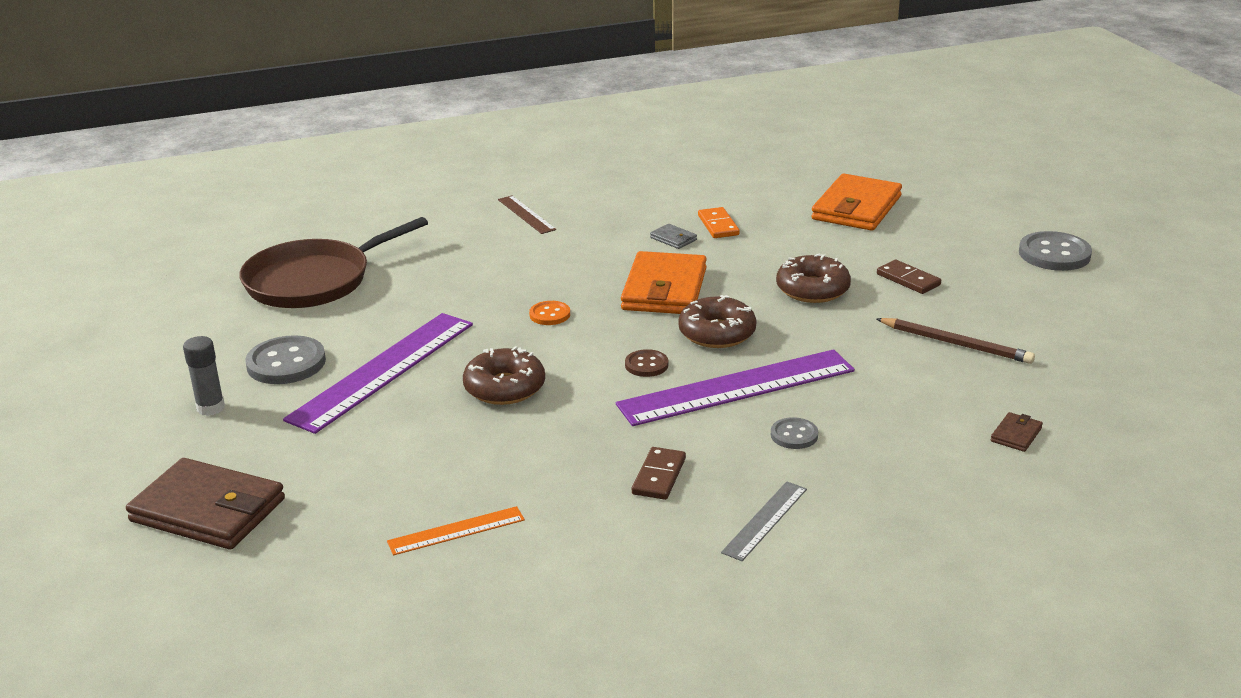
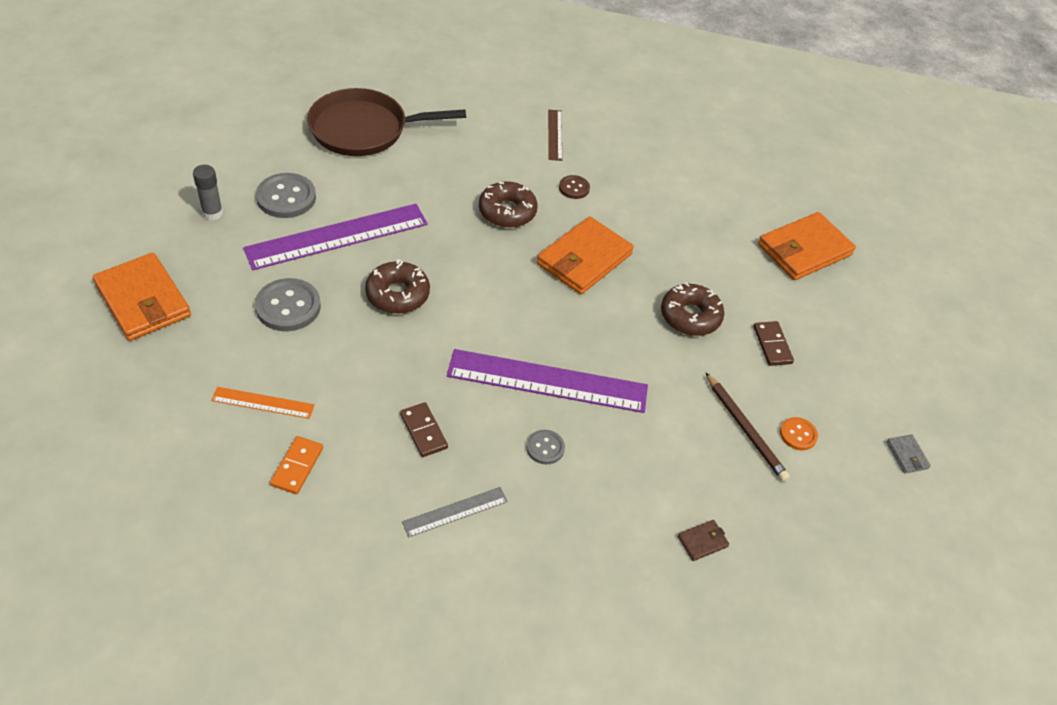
camera: 25 degrees right, 20 degrees up
(208, 510) = (143, 300): brown wallet -> orange wallet
(549, 315) = (485, 242): orange button -> orange button (798, 434)
(646, 365) = (506, 325): brown button -> brown button (574, 188)
(659, 476) = (423, 431): brown domino -> brown domino turned 75 degrees counterclockwise
(673, 239) = (636, 212): grey wallet -> grey wallet (907, 455)
(717, 333) = (581, 322): brown donut -> brown donut (507, 211)
(718, 225) = (681, 215): orange domino -> orange domino (297, 466)
(1054, 254) = (917, 381): grey button -> grey button (288, 306)

